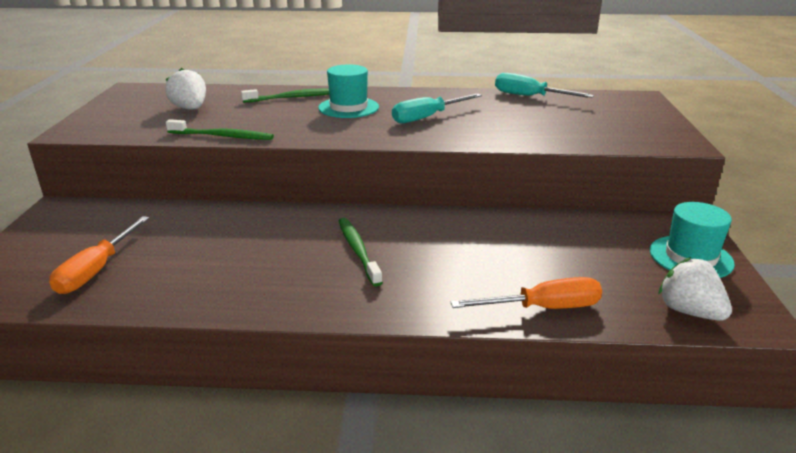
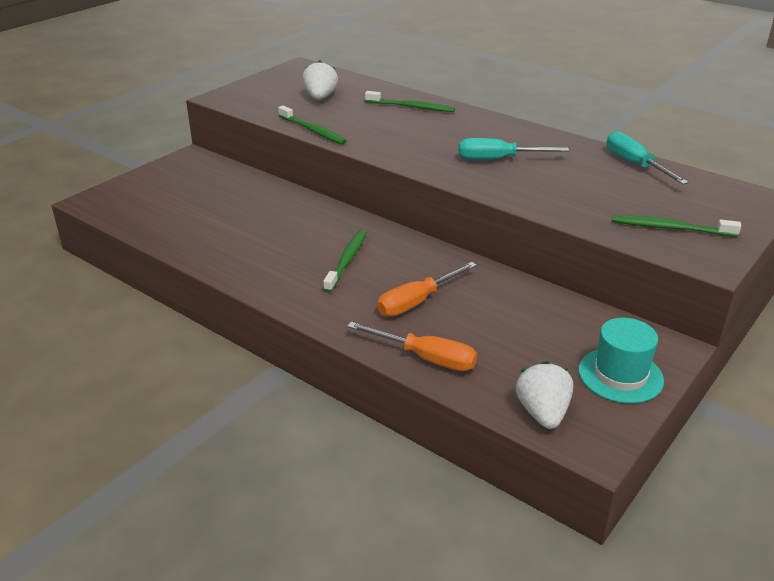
camera: 35 degrees right, 5 degrees up
(97, 270) = (171, 211): orange screwdriver -> orange screwdriver (417, 302)
(348, 107) = (444, 130): turquoise hat -> none
(621, 130) = (670, 228): none -> green toothbrush

